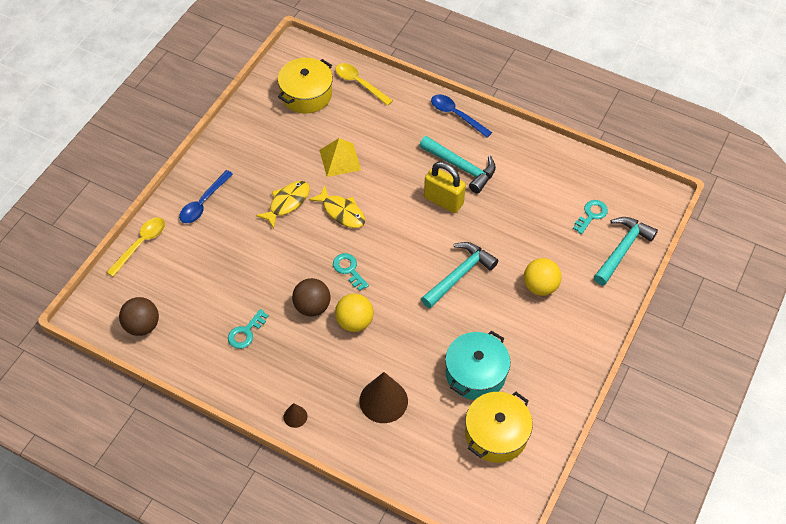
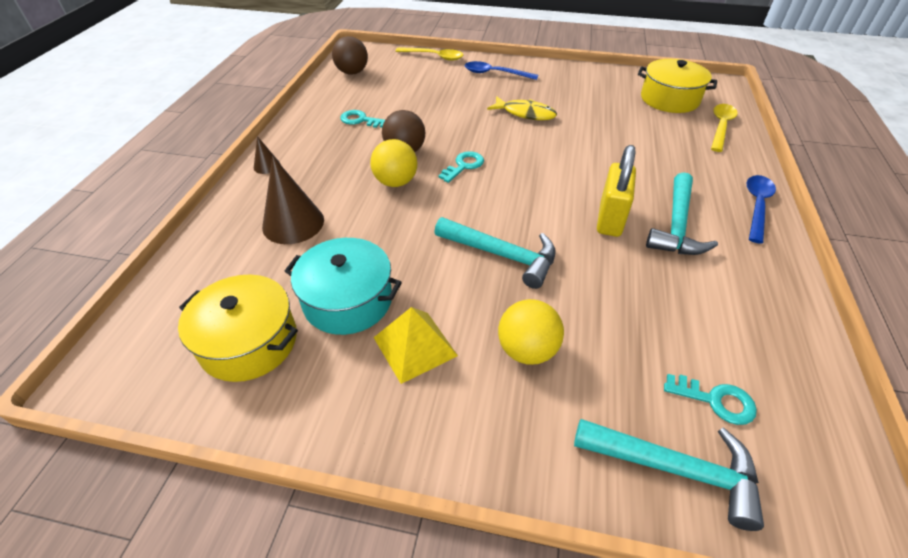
camera: 75 degrees right, 10 degrees down
(340, 159) = (605, 133): yellow pyramid -> yellow pyramid (415, 346)
(341, 212) = (537, 147): yellow fish -> none

